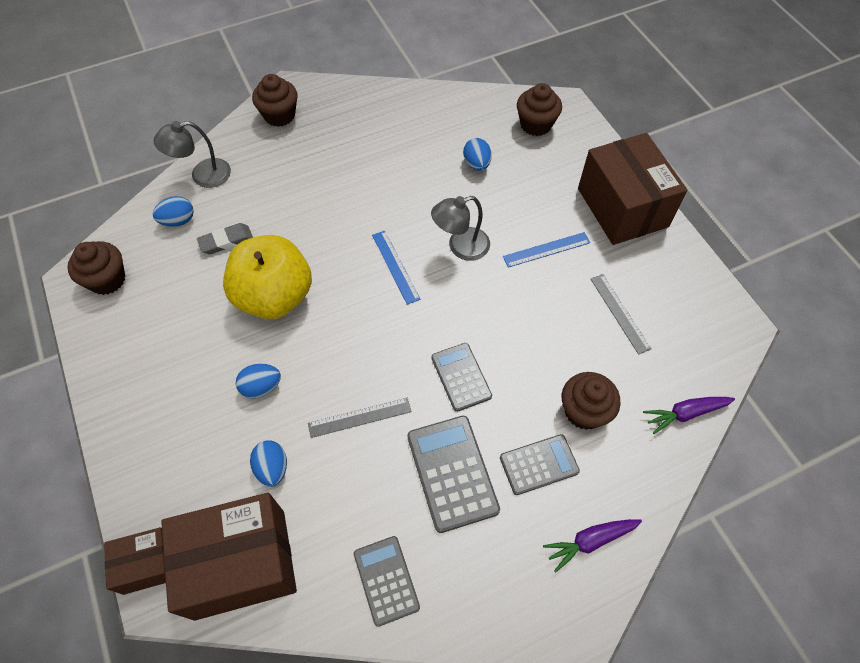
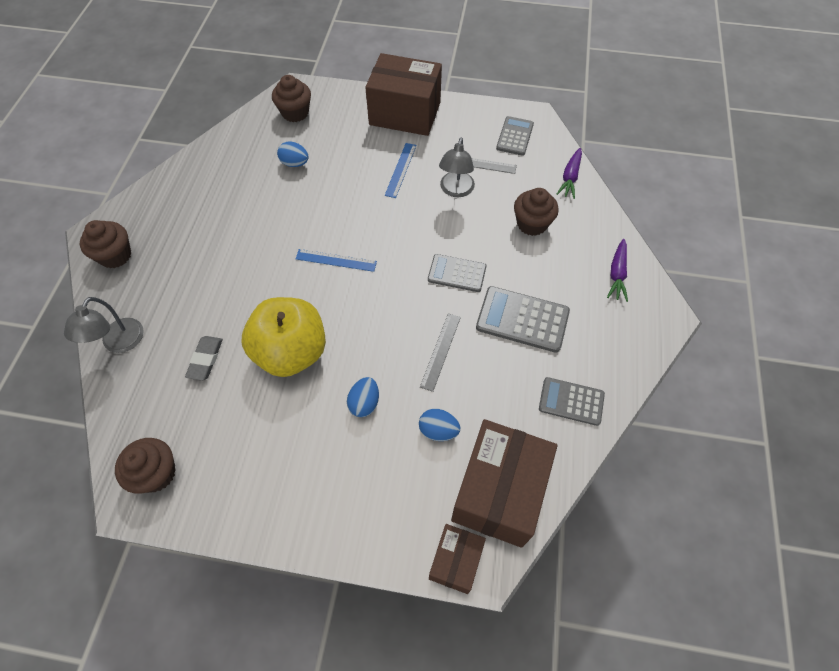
camera: 55 degrees left, 0 degrees up
(178, 221) = (148, 385): blue egg -> none
(460, 247) = (355, 213): grey lamp -> grey lamp (455, 190)
(539, 464) = (550, 269): grey calculator -> grey calculator (515, 136)

